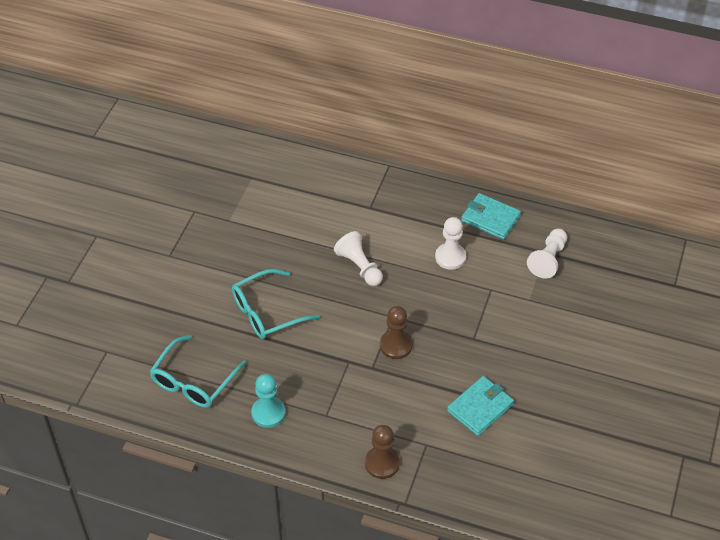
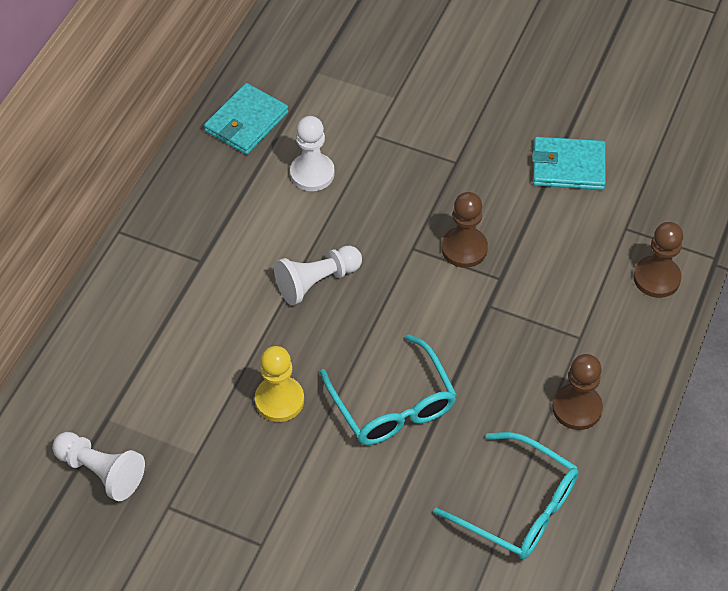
camera: 85 degrees left, 5 degrees up
(268, 255) = (279, 400): none -> yellow pawn
(268, 413) = (577, 408): turquoise pawn -> brown pawn
(480, 407) = (568, 166): turquoise wallet -> turquoise wallet turned 45 degrees counterclockwise
(548, 259) = (329, 70): white pawn -> white pawn (101, 471)

